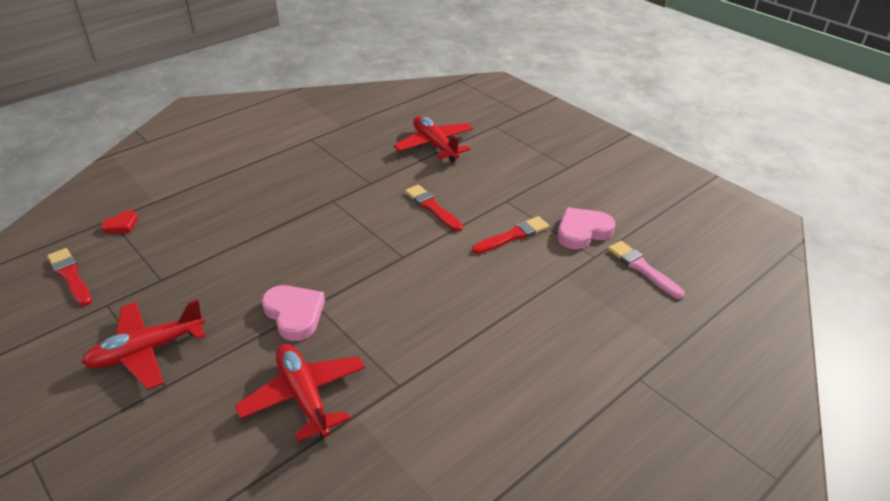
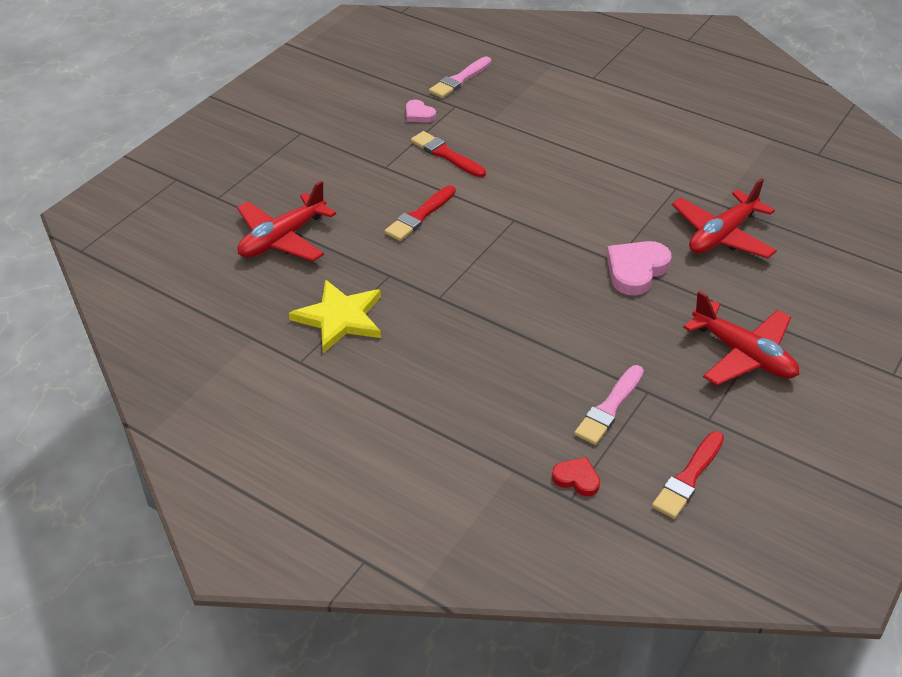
camera: 105 degrees left, 5 degrees up
(163, 255) = (609, 408): none -> pink brush
(339, 157) = (340, 318): none -> yellow star
(582, 231) = (419, 114): pink heart -> pink heart, size x0.56

